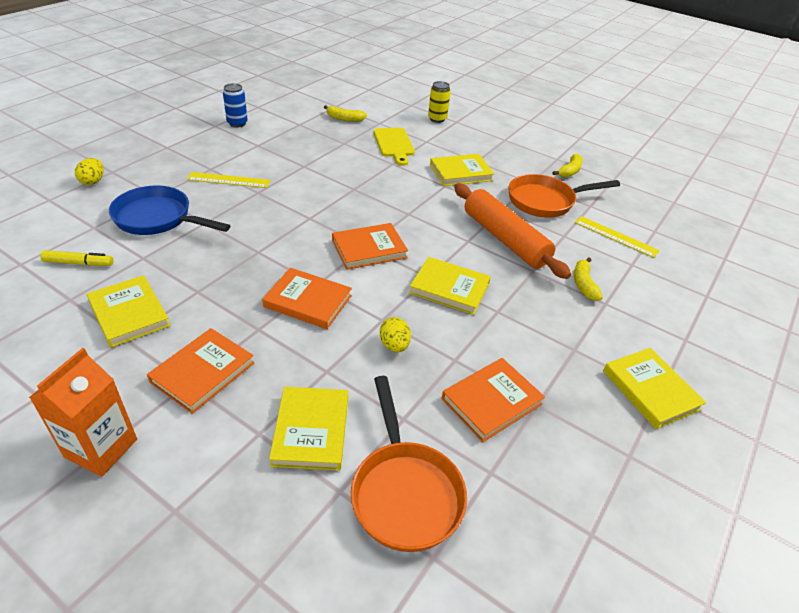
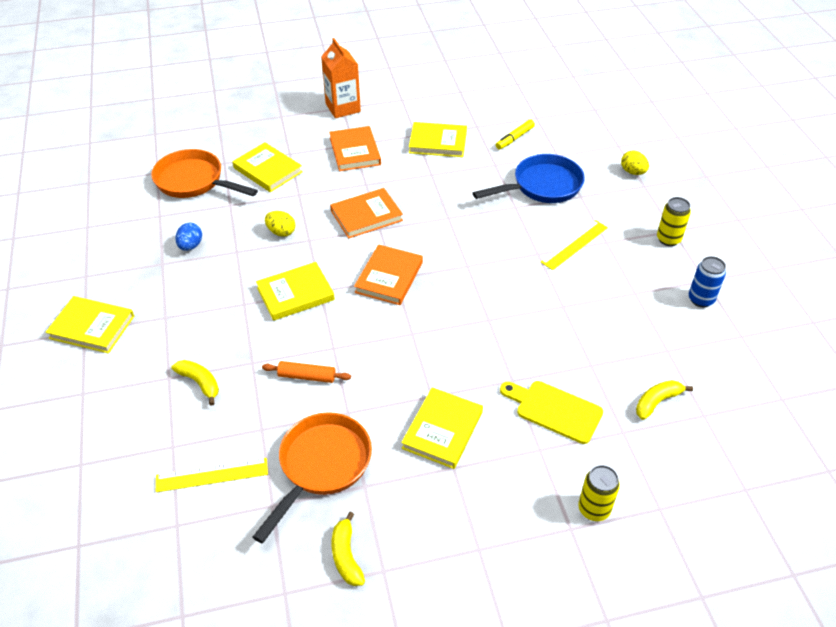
camera: 135 degrees right, 5 degrees up
(180, 146) = (668, 239): none -> yellow can
(491, 401) = (191, 246): orange book -> blue egg
(505, 239) = (307, 376): orange rolling pin -> orange rolling pin, size x0.46

